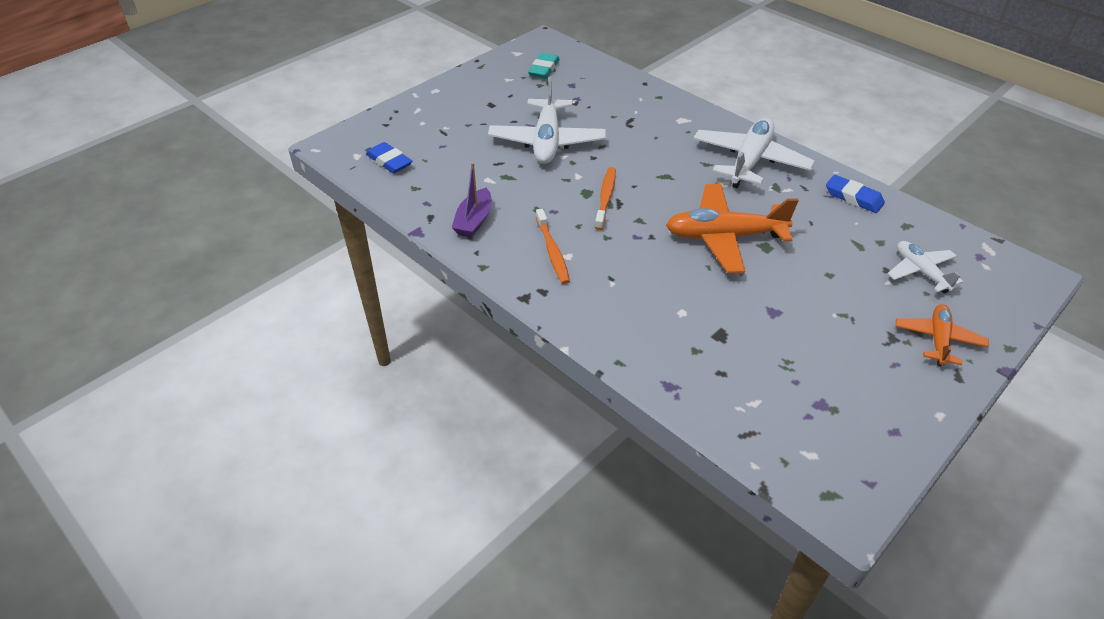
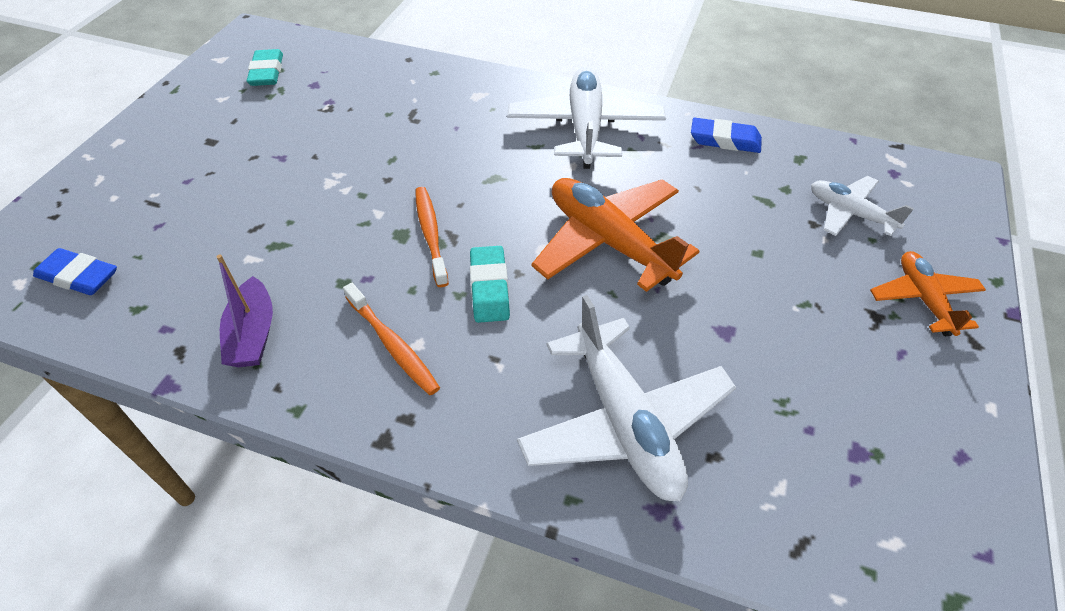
camera: 25 degrees left, 5 degrees up
(547, 141) = (313, 174): white plane -> white plane (624, 422)
(628, 239) = (489, 288): none -> turquoise eraser
(724, 237) = (609, 242): orange plane -> orange plane turned 75 degrees clockwise

